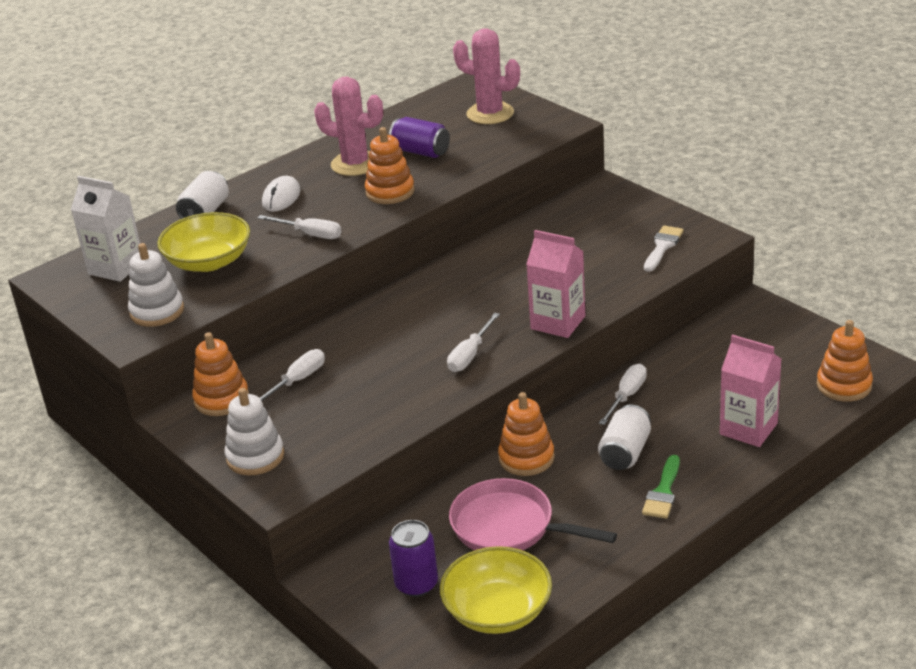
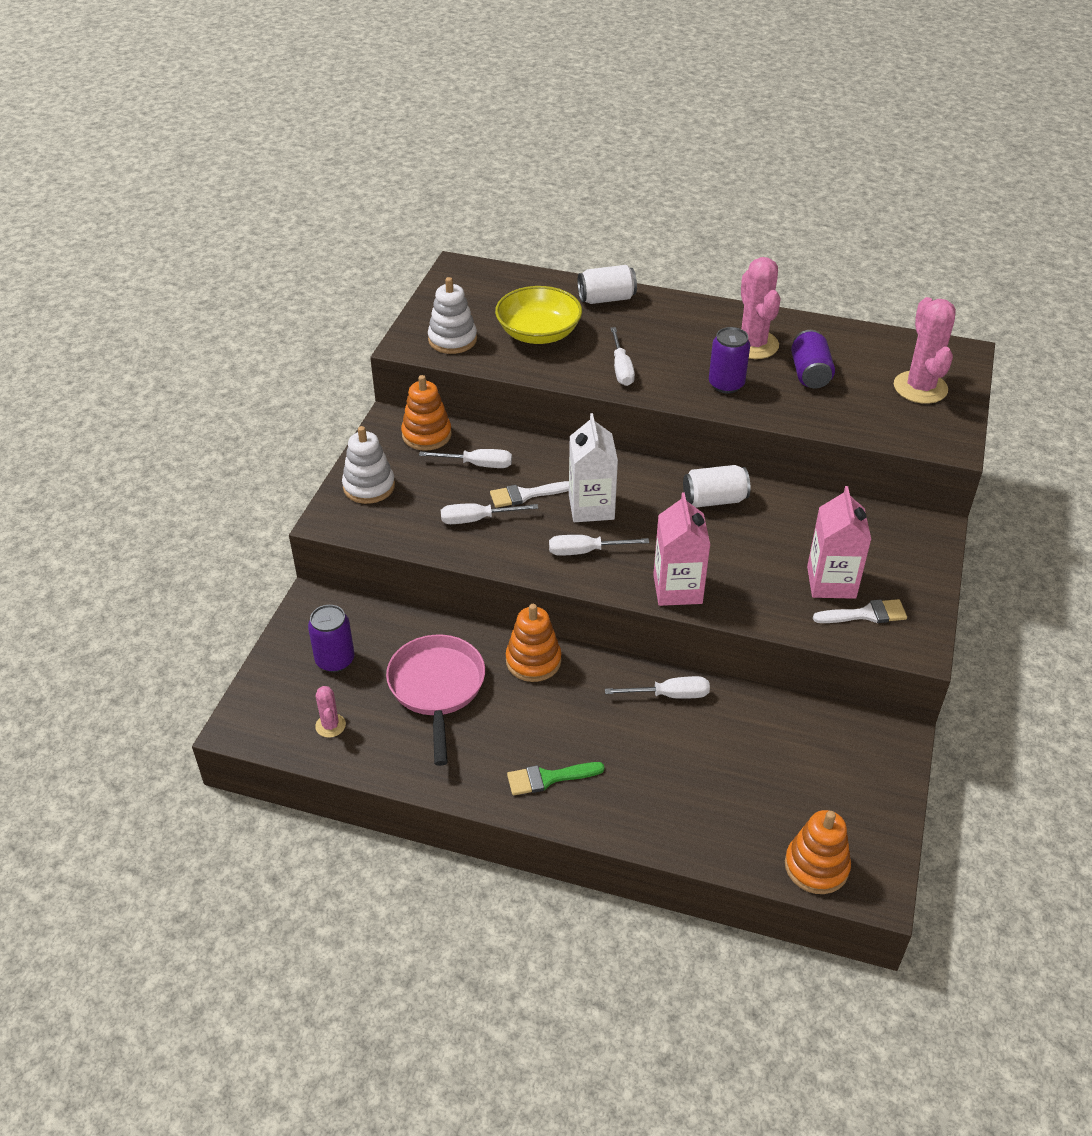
camera: 55 degrees right, 10 degrees up
(116, 267) = (494, 292): white carton -> white carton (591, 507)
(281, 197) = (663, 327): white mouse -> none
(367, 365) = (526, 495): none -> white brush
(370, 403) = (477, 519): none -> white screwdriver
(390, 192) = (726, 384): orange stacking toy -> purple can
(497, 611) = (330, 725): yellow bowl -> pink cactus
(625, 452) = (586, 727): white can -> white can (714, 500)
(748, 429) = (686, 809): pink carton -> pink carton (831, 582)

